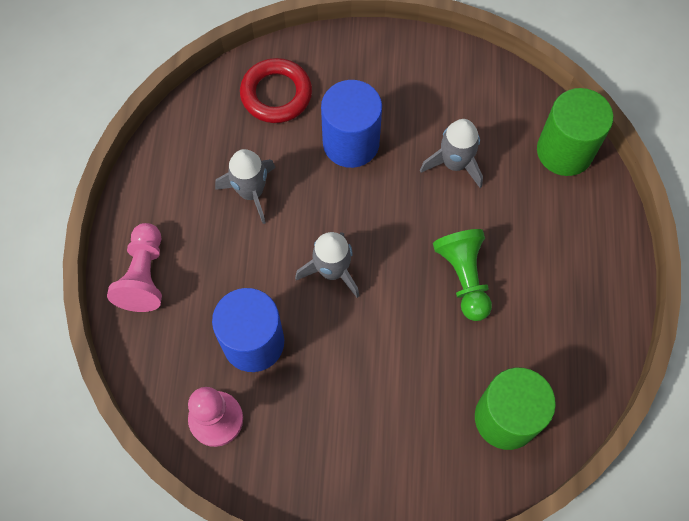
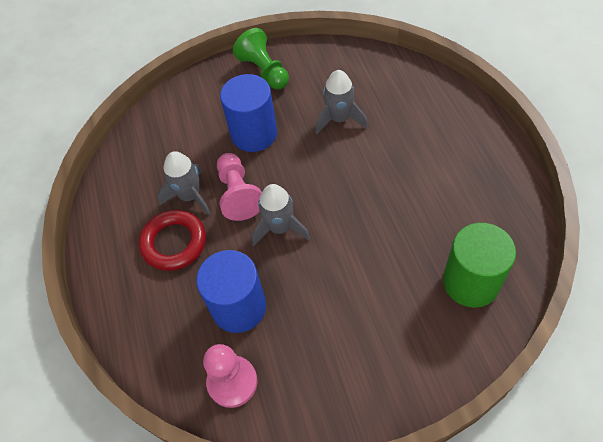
camera: 15 degrees left, 10 degrees down
(144, 276) = (125, 291): pink pawn -> pink pawn (238, 194)
(276, 94) = (181, 122): red ring -> red ring (174, 243)
(464, 277) = (385, 193): green pawn -> green pawn (264, 71)
(564, 151) = (416, 82): green cylinder -> none

